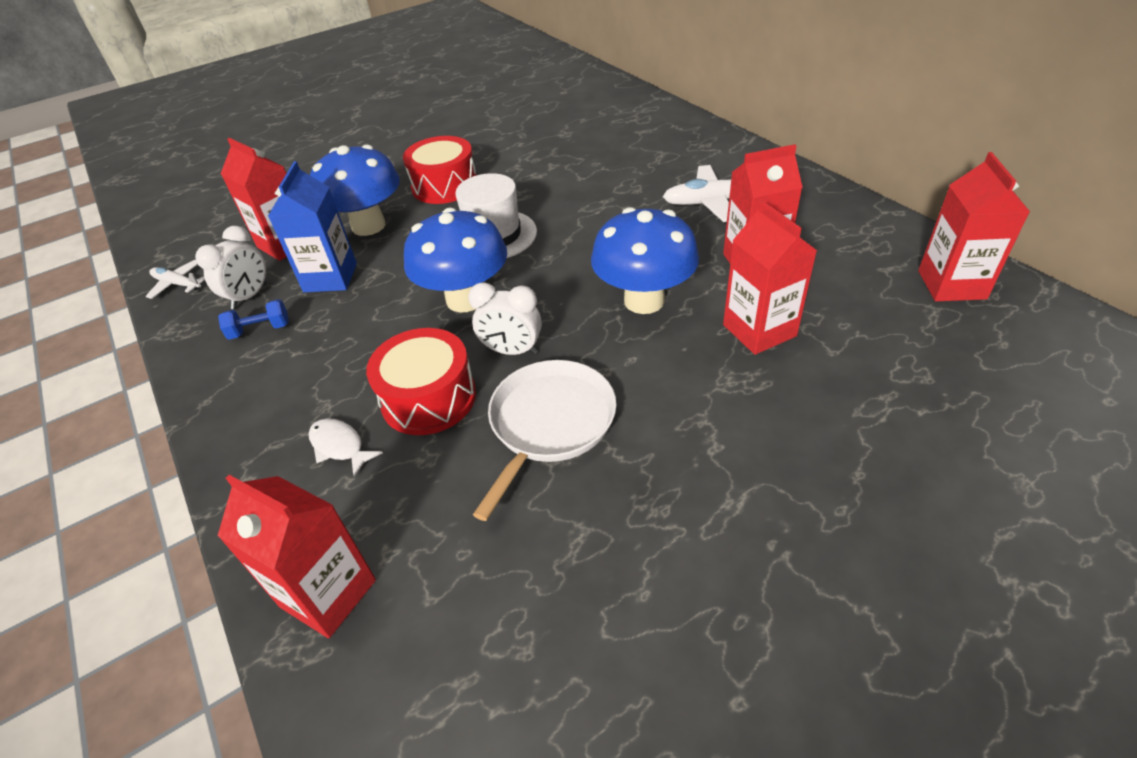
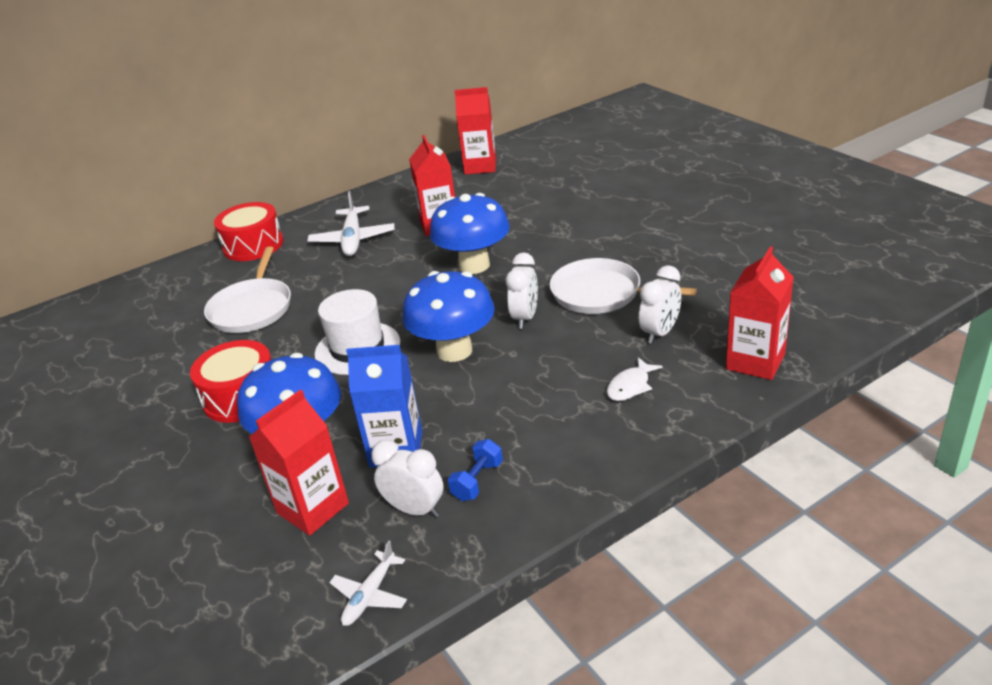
camera: 90 degrees left, 10 degrees down
(260, 330) = (477, 481): blue dumbbell -> blue dumbbell turned 45 degrees clockwise
(428, 398) = (577, 350): red drum -> red drum (253, 245)
(435, 484) = (660, 333): none -> white clock
(583, 165) = (252, 308): none -> white pan
(759, 330) = (514, 223): red carton -> none

